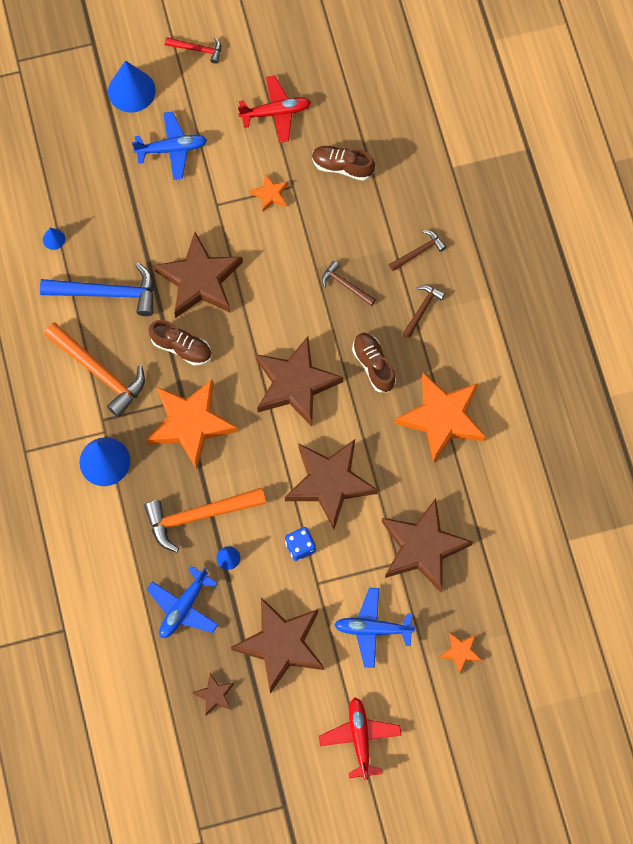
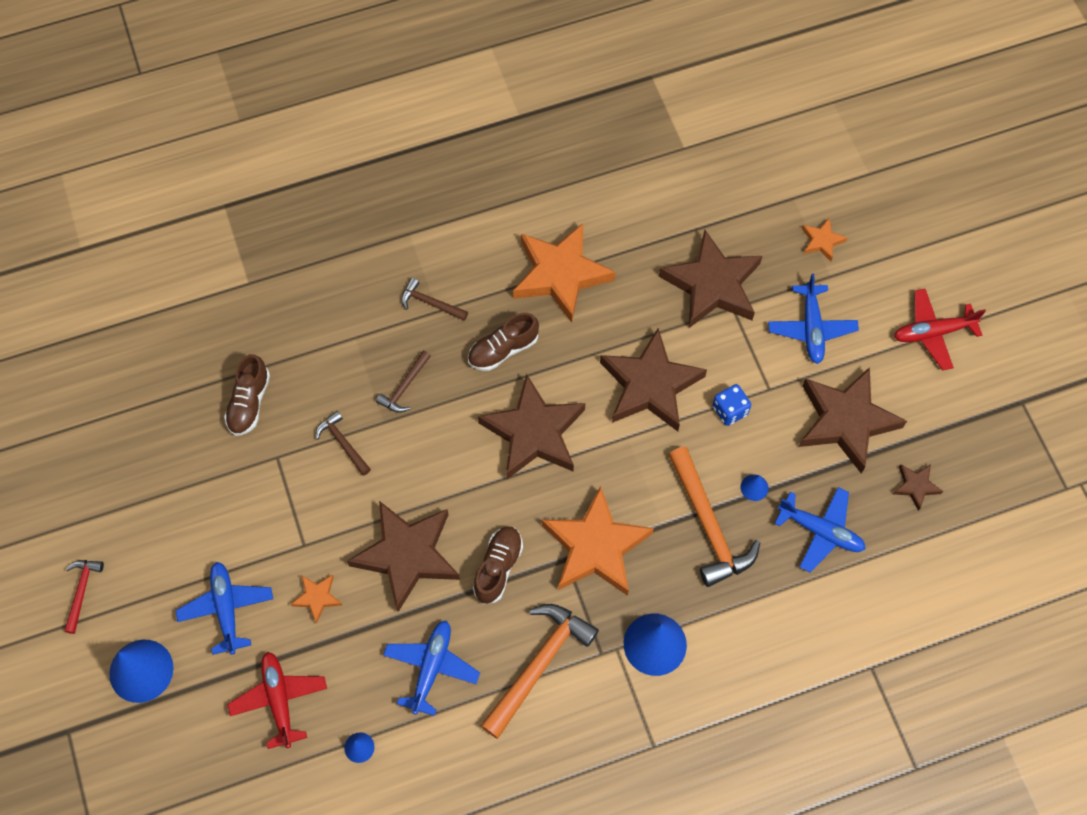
camera: 95 degrees left, 5 degrees down
(107, 293) = (431, 667): blue hammer -> blue plane
(270, 194) = (288, 482): orange star -> orange star (317, 597)
(276, 112) = (175, 486): red plane -> red plane (279, 700)
(419, 252) = (358, 311): brown hammer -> brown hammer (343, 443)

